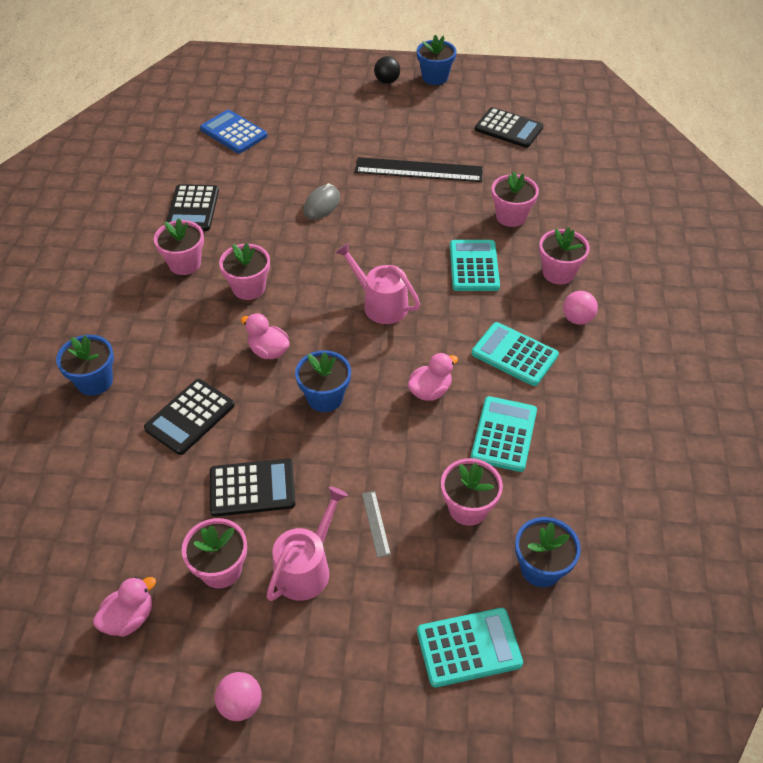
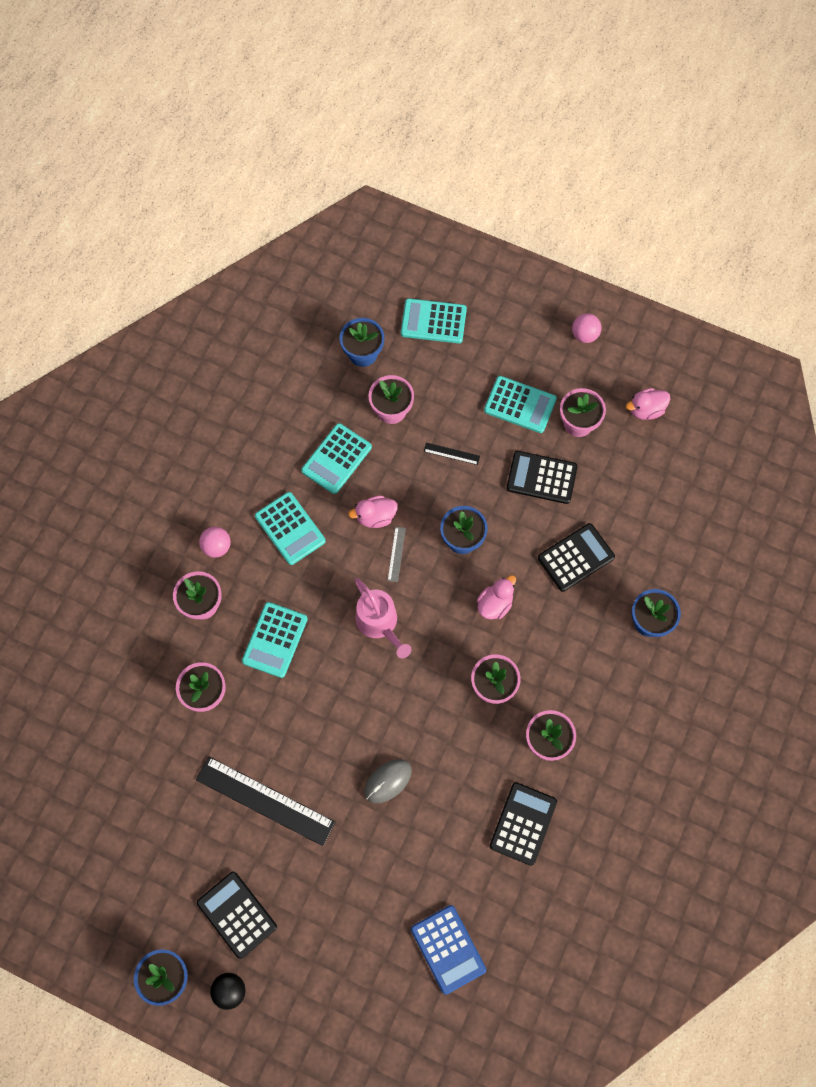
camera: 160 degrees left, 20 degrees up
(268, 351) = (495, 604): pink duck -> pink duck turned 105 degrees counterclockwise
(306, 568) = (520, 405): pink watering can -> turquoise calculator
(372, 481) = (451, 454): none -> black ruler
(376, 523) = (461, 420): grey ruler -> grey ruler (396, 554)
(508, 128) = (133, 838): black calculator -> black calculator (237, 914)

